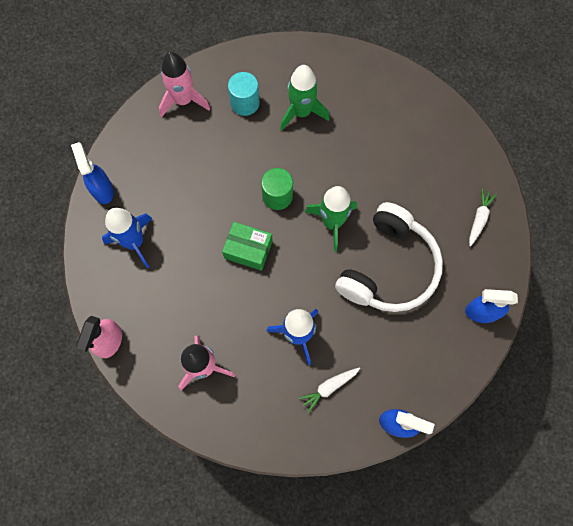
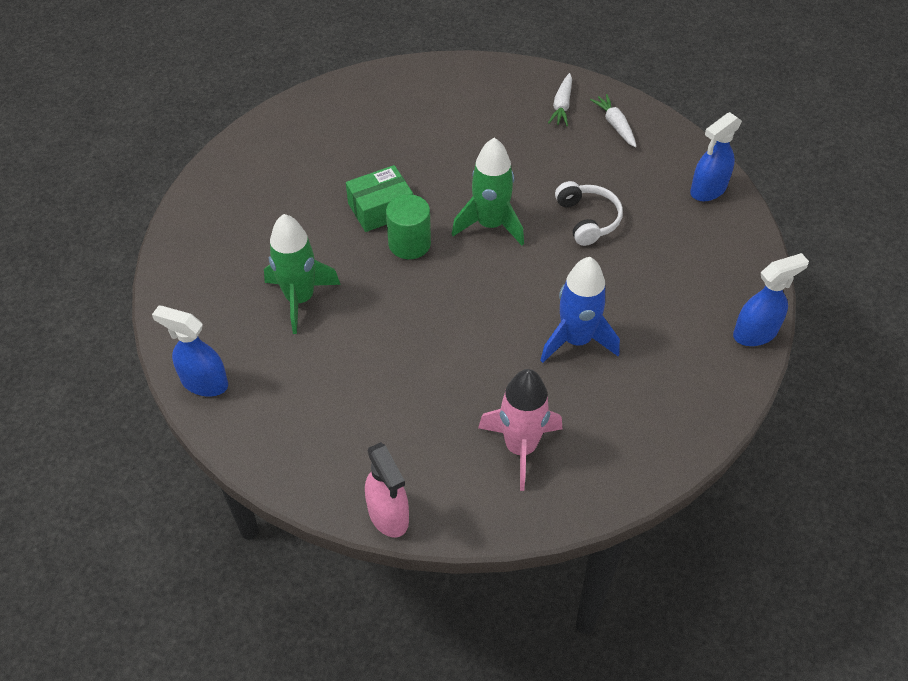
camera: 45 degrees left, 20 degrees down
(134, 242) = (302, 401): blue rocket -> none
(184, 100) = (206, 237): pink rocket -> none
(245, 103) = (278, 193): turquoise cylinder -> none
(248, 249) = (436, 310): green box -> green box (381, 209)
(301, 112) = (348, 161): green rocket -> green rocket (300, 299)
(329, 388) = (660, 358): white carrot -> white carrot (562, 106)
(388, 268) = (587, 219): white headphones -> white headphones, size x0.51

